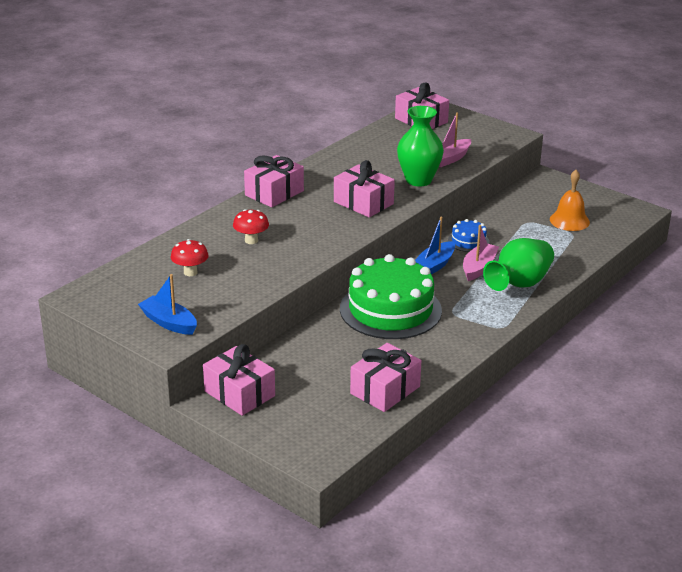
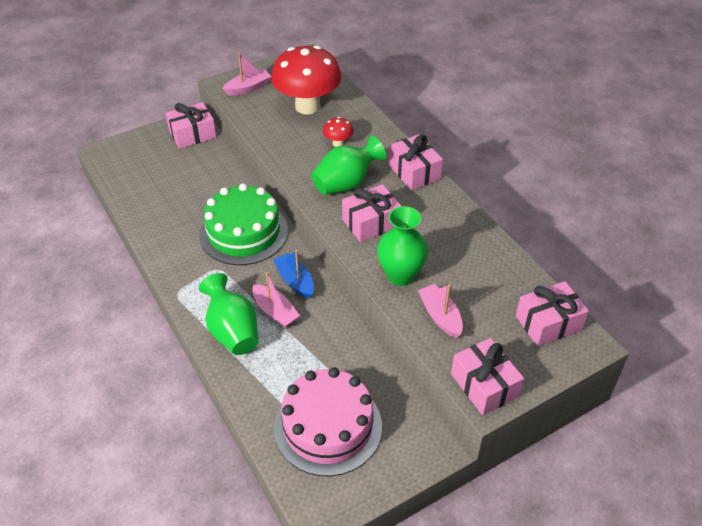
camera: 110 degrees right, 15 degrees up
(169, 323) = (248, 88): blue boat -> pink boat
(190, 272) = (307, 106): red mushroom -> red mushroom, size x2.36
(315, 224) = (346, 183): none -> green vase
(385, 390) = (147, 201): pink gift -> pink gift (484, 385)
(468, 241) = (325, 321): blue cake -> none
(569, 221) = (328, 426): orange bell -> pink cake

